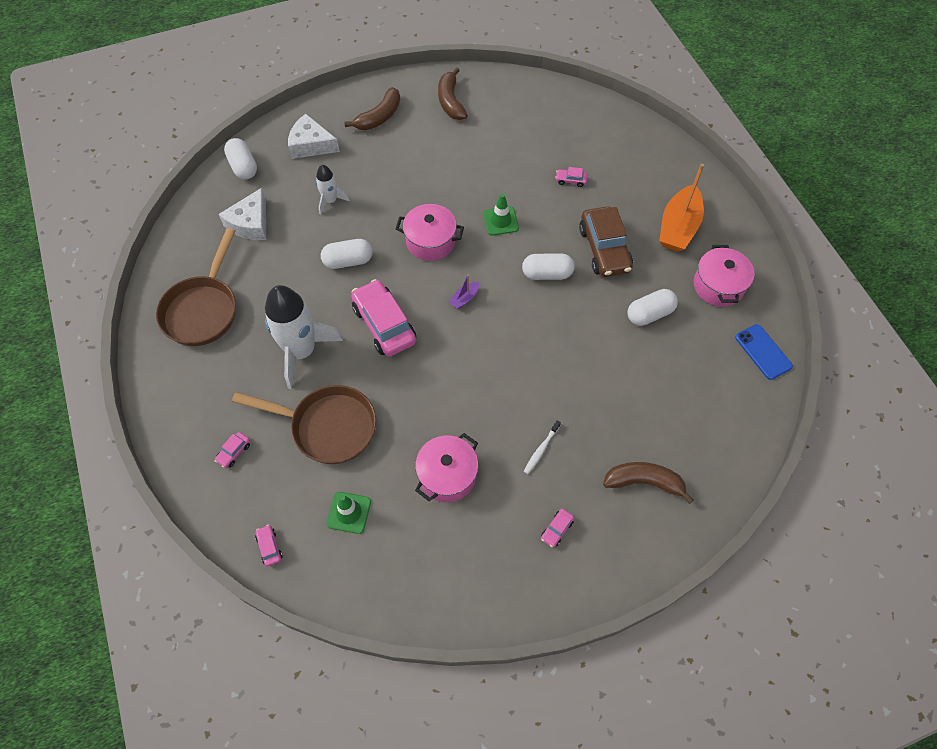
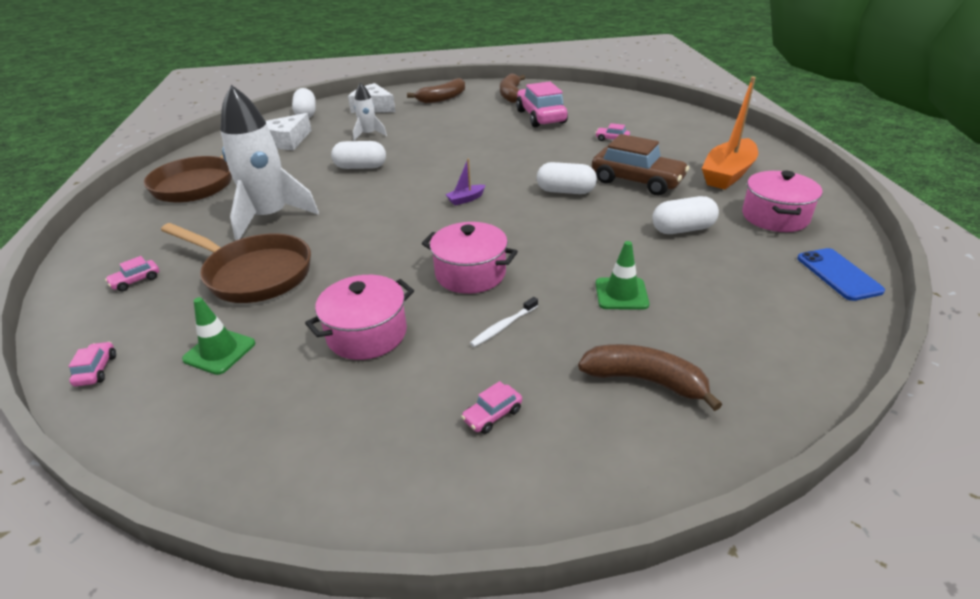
camera: 15 degrees right, 25 degrees down
(384, 324) = (369, 208): pink car -> pink car (541, 117)
(430, 241) = (450, 162): pink pot -> pink pot (470, 273)
(500, 221) = (529, 156): green traffic cone -> green traffic cone (621, 294)
(604, 249) = (637, 181): brown car -> brown car turned 60 degrees counterclockwise

